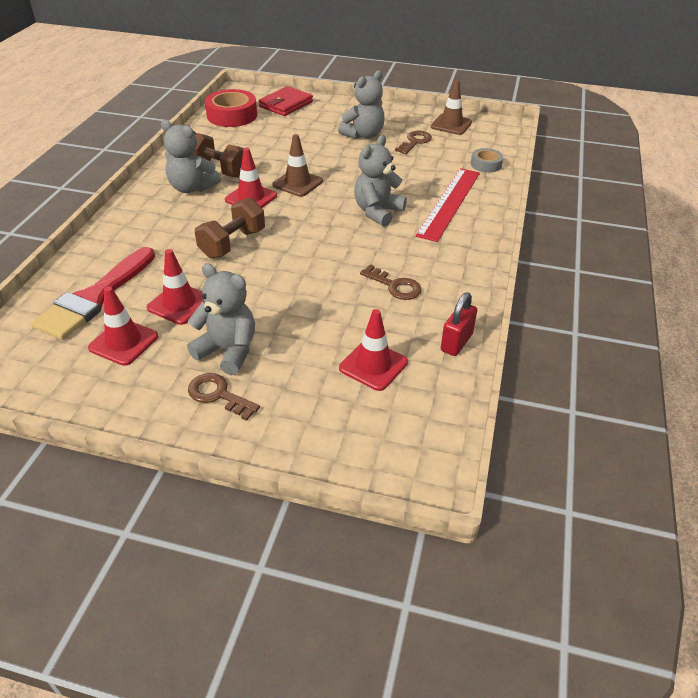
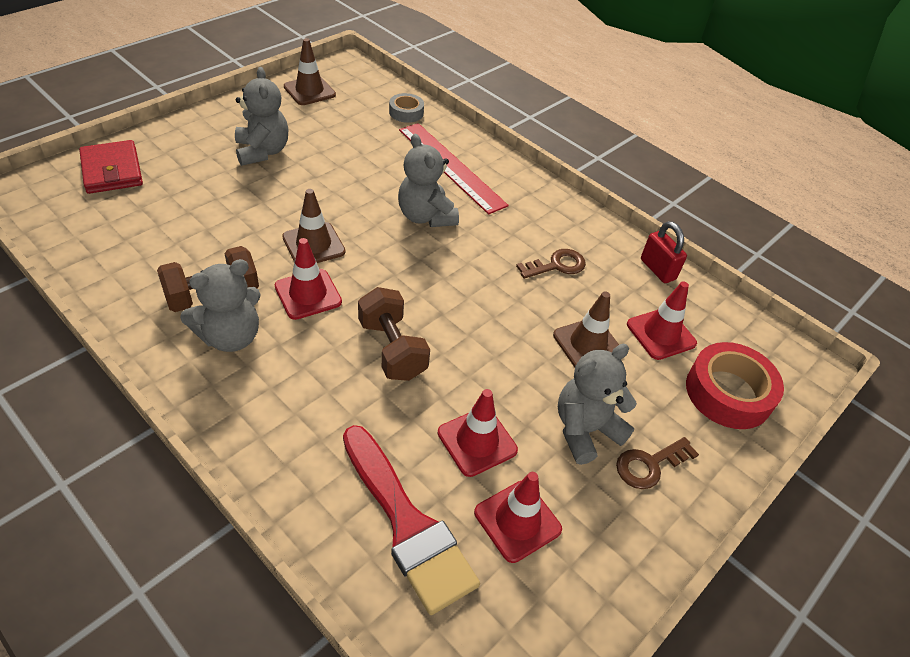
camera: 65 degrees left, 5 degrees up
(232, 115) = (79, 226): red tape -> red tape (728, 393)
(320, 327) = (588, 344): none -> brown traffic cone
(415, 142) = (317, 128): brown key -> none

